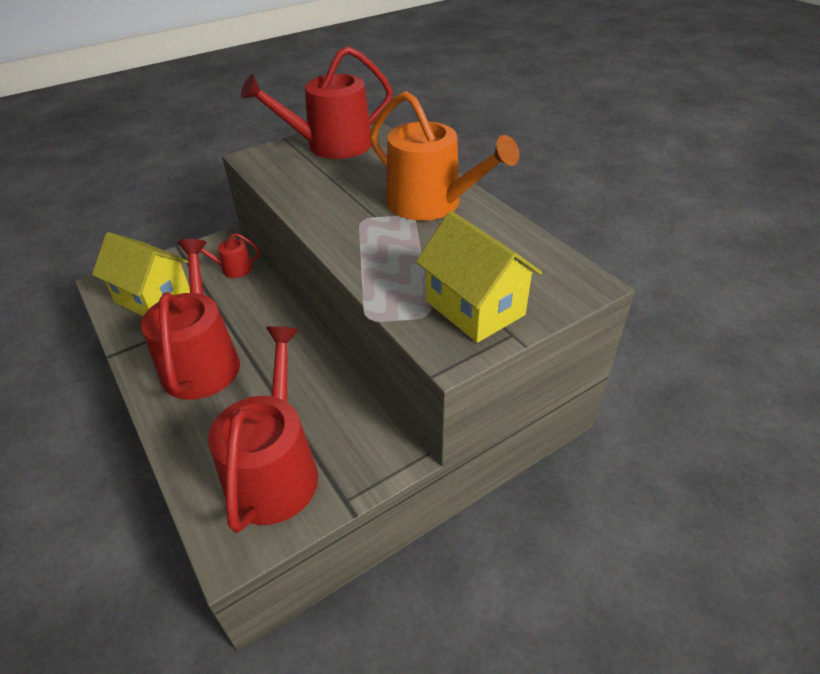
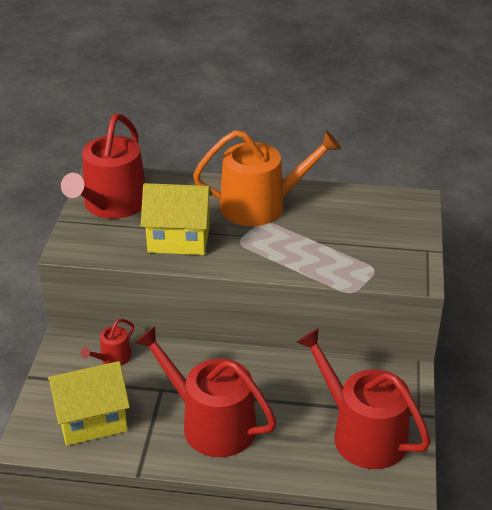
camera: 50 degrees left, 5 degrees down
(475, 308) = (390, 249): yellow house -> yellow house (179, 239)

